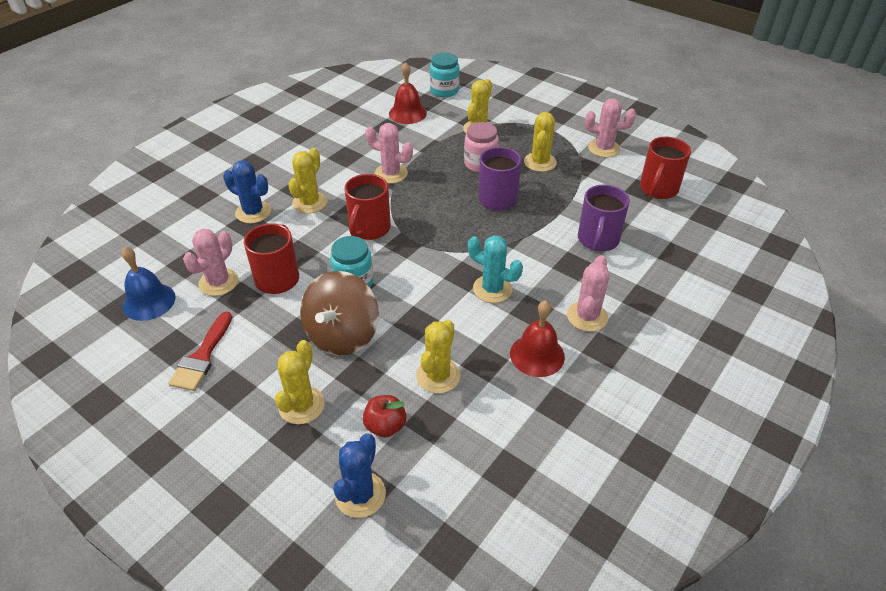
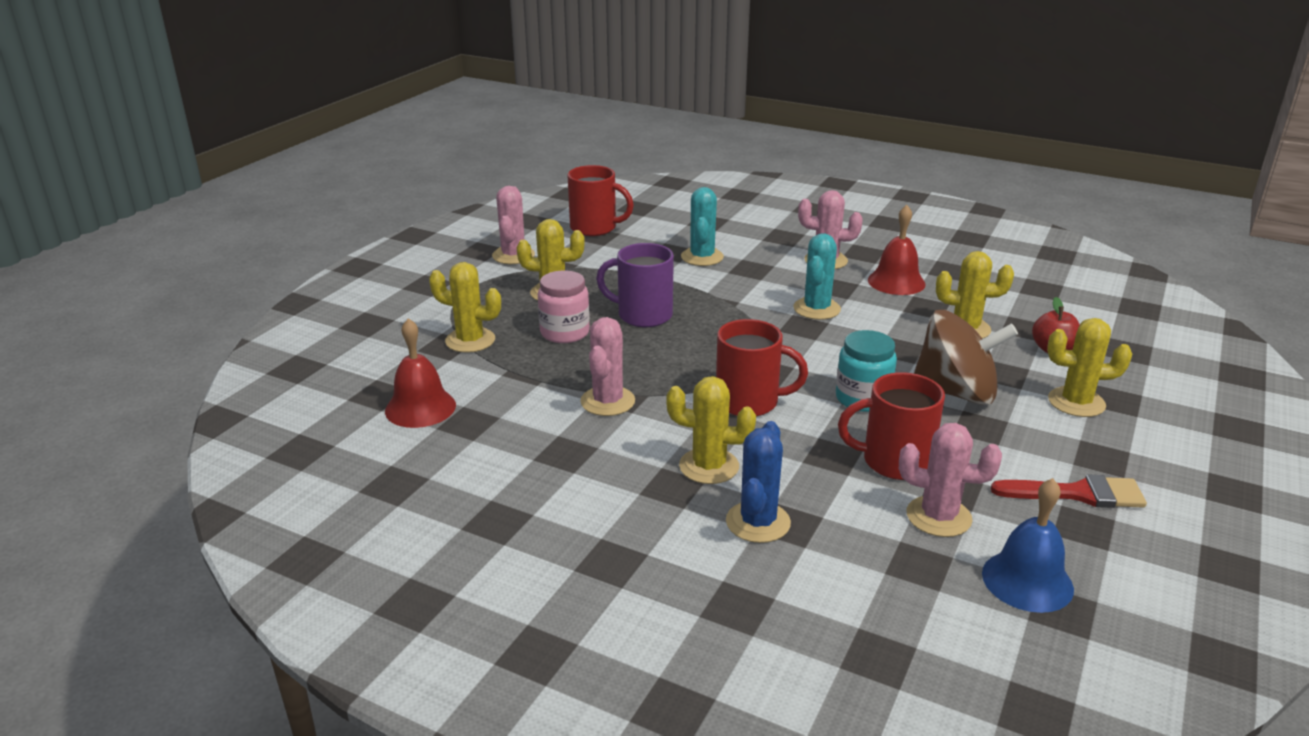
camera: 100 degrees left, 15 degrees down
(360, 494) = (1137, 353): blue cactus -> none
(444, 90) = (342, 380): turquoise jar -> none
(598, 240) = (702, 257): purple mug -> turquoise cactus

